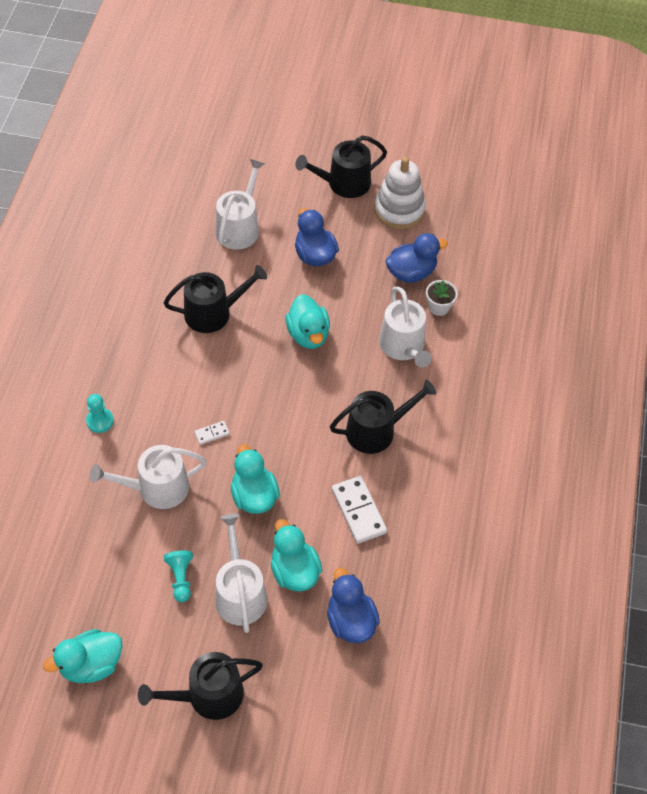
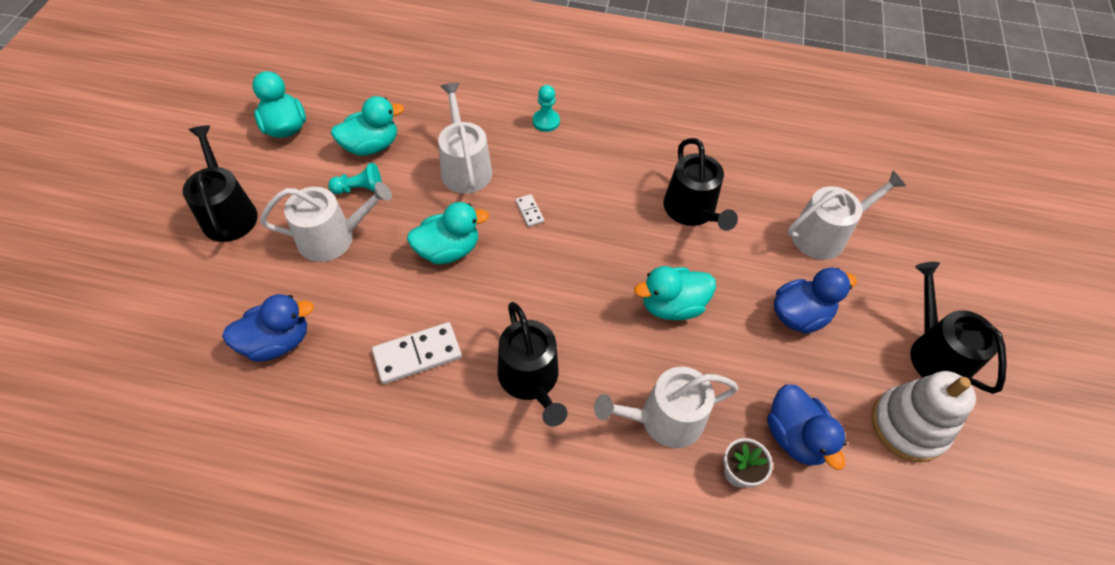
camera: 90 degrees right, 0 degrees up
(239, 227) = (824, 234): white watering can -> white watering can turned 45 degrees counterclockwise
(294, 571) = (350, 287): turquoise duck -> turquoise duck (371, 146)

